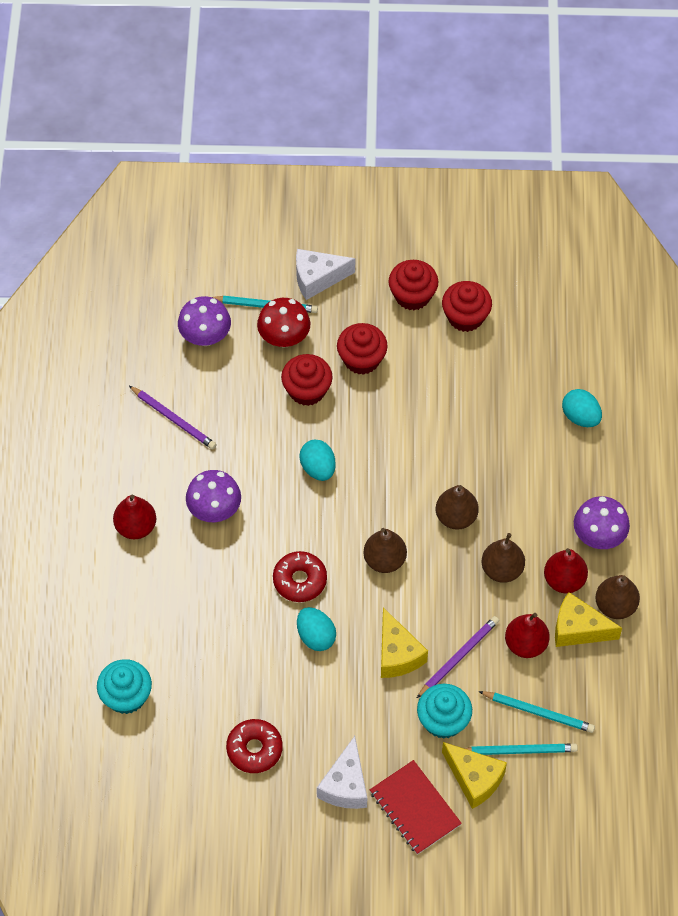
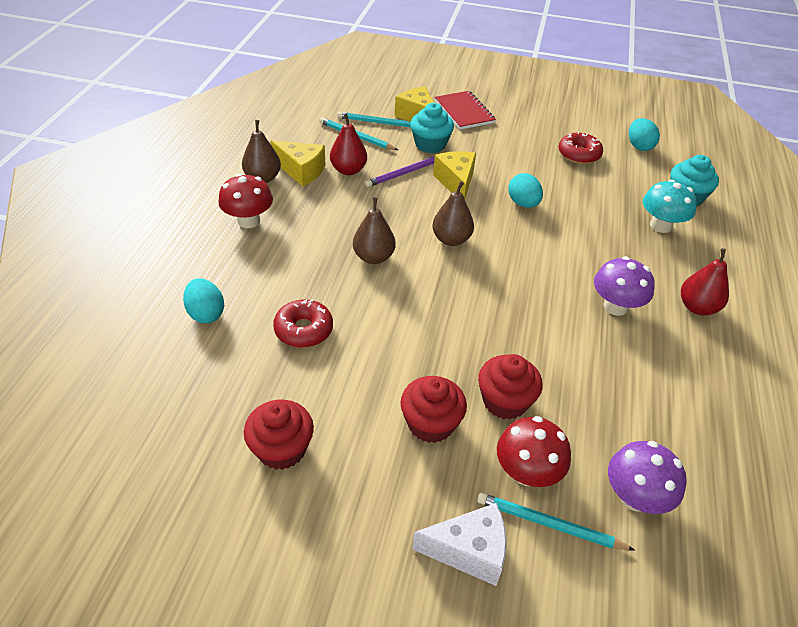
camera: 170 degrees left, 15 degrees down
(161, 637) = (660, 225): none -> turquoise mushroom
(174, 419) = (668, 401): purple pencil -> none
(300, 580) = (533, 240): red donut -> red donut (304, 330)
(318, 468) = (503, 321): turquoise egg -> turquoise egg (639, 146)
(345, 785) = (511, 128): white cheese -> none
(412, 295) = (340, 494): red cupcake -> none
(502, 569) = (347, 215): brown pear -> none
(564, 580) = (296, 199): red pear -> none
(598, 536) = (248, 221): purple mushroom -> red mushroom

